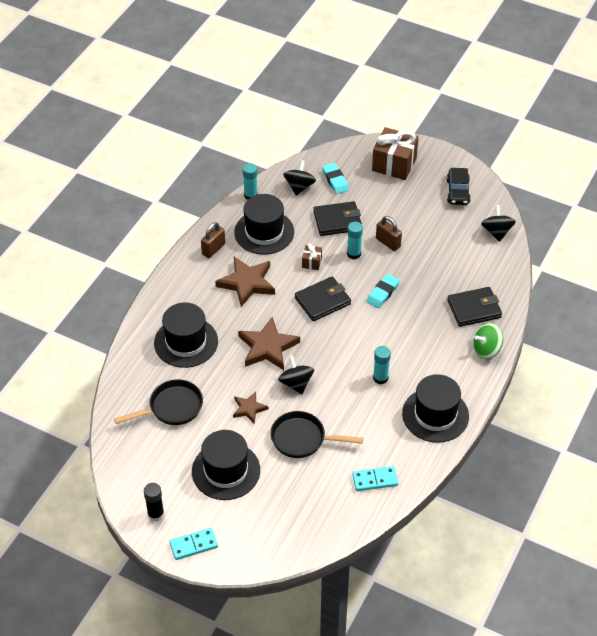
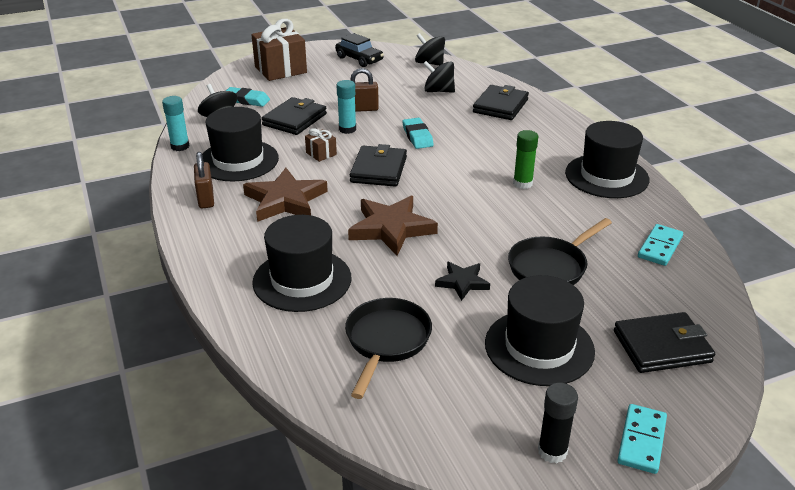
camera: 50 degrees left, 15 degrees down
(249, 409) = (462, 282): brown star -> black star
(275, 522) = (662, 346): none -> black wallet
(296, 383) = (466, 234): black spinning top -> black spinning top (438, 91)
(380, 378) = (522, 183): turquoise glue stick -> green glue stick
(486, 350) = (556, 120): green spinning top -> none

